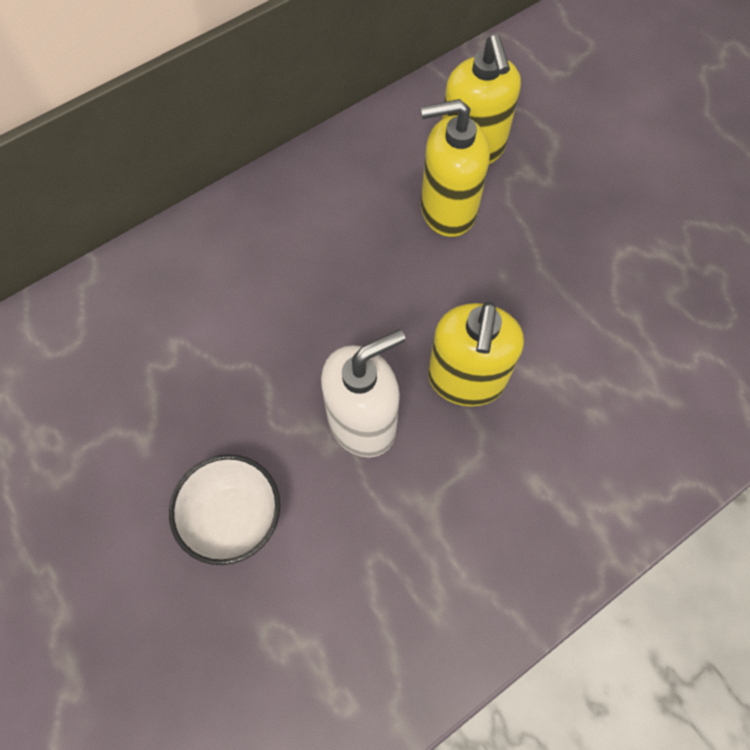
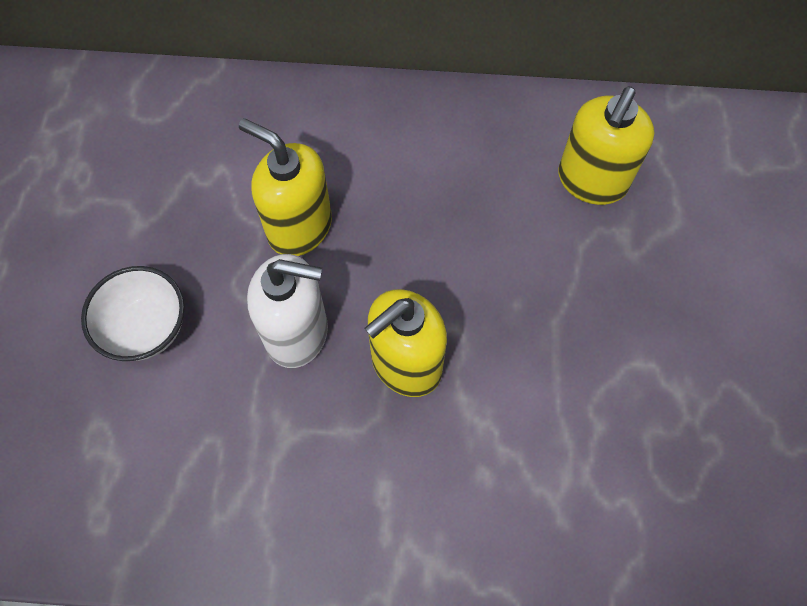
camera: 40 degrees right, 0 degrees up
(447, 210) = (521, 217): yellow soap dispenser -> yellow soap dispenser (299, 227)

